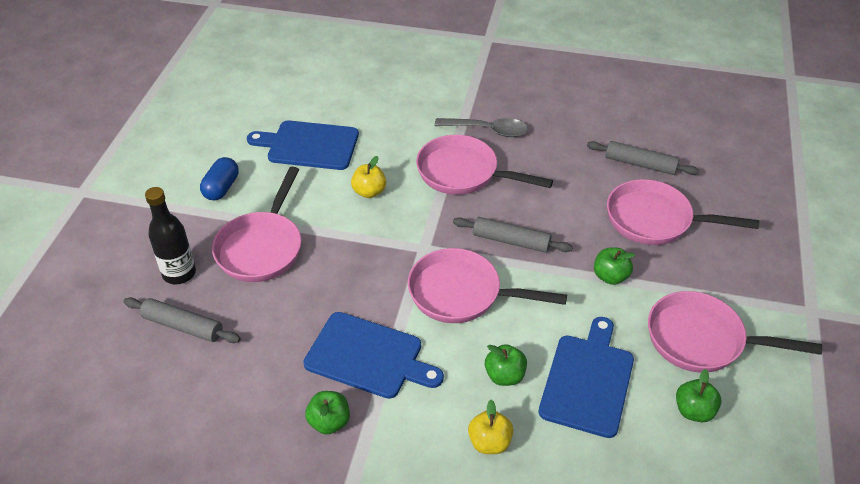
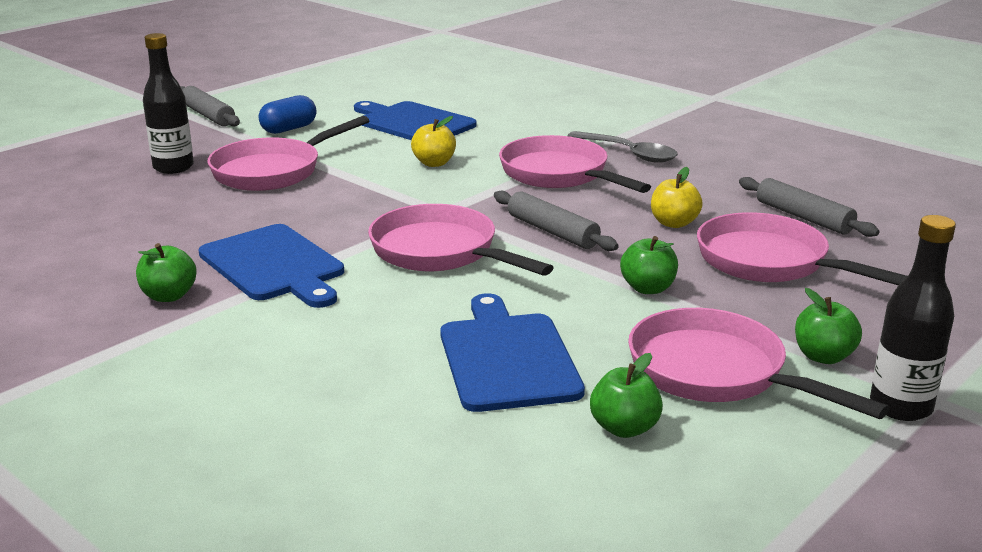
camera: 30 degrees right, 20 degrees down
(183, 326) = (128, 198): grey rolling pin -> grey rolling pin (208, 115)
(489, 442) = (318, 365): yellow apple -> yellow apple (674, 223)
(504, 376) = (407, 323): green apple -> green apple (823, 356)
(588, 381) = (507, 358): blue cutting board -> blue cutting board turned 60 degrees counterclockwise
(803, 325) = (900, 407): none -> black bottle

